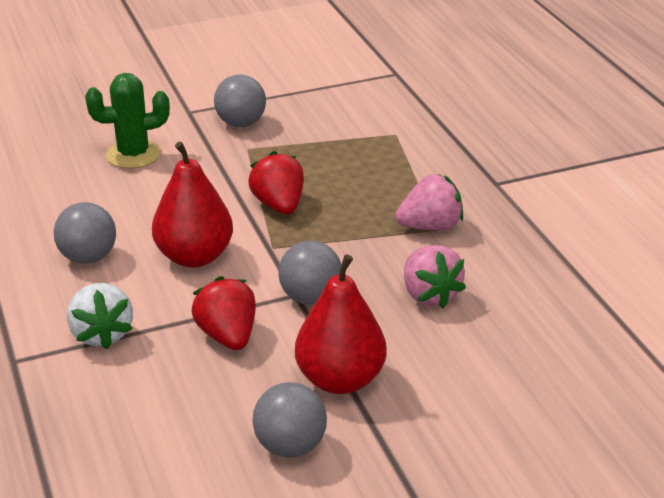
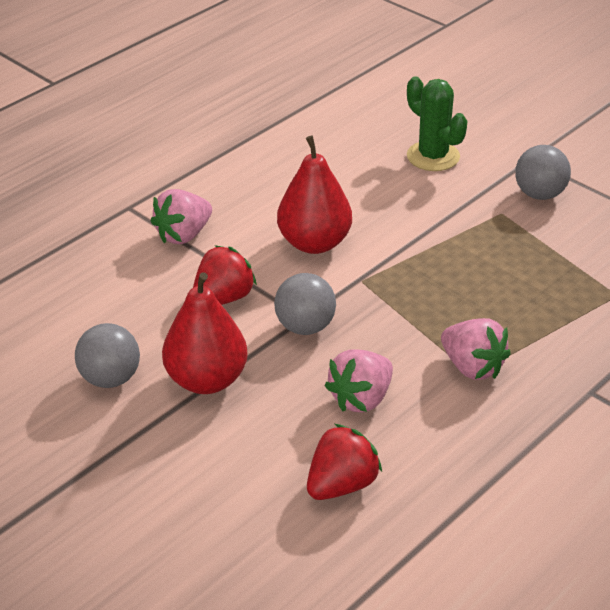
camera: 65 degrees right, 5 degrees up
(88, 257) = (272, 191): grey ball -> none
(102, 334) = (183, 235): white strawberry -> pink strawberry
(279, 205) = (427, 262): red strawberry -> red strawberry (341, 485)

